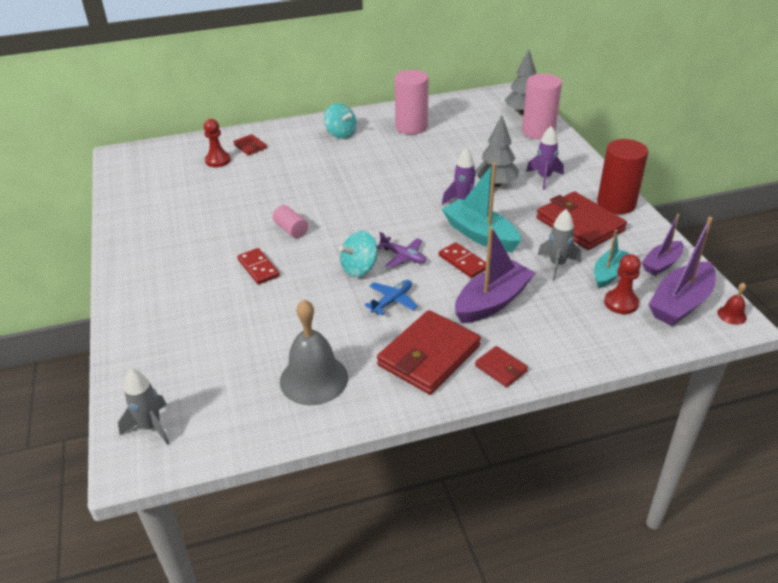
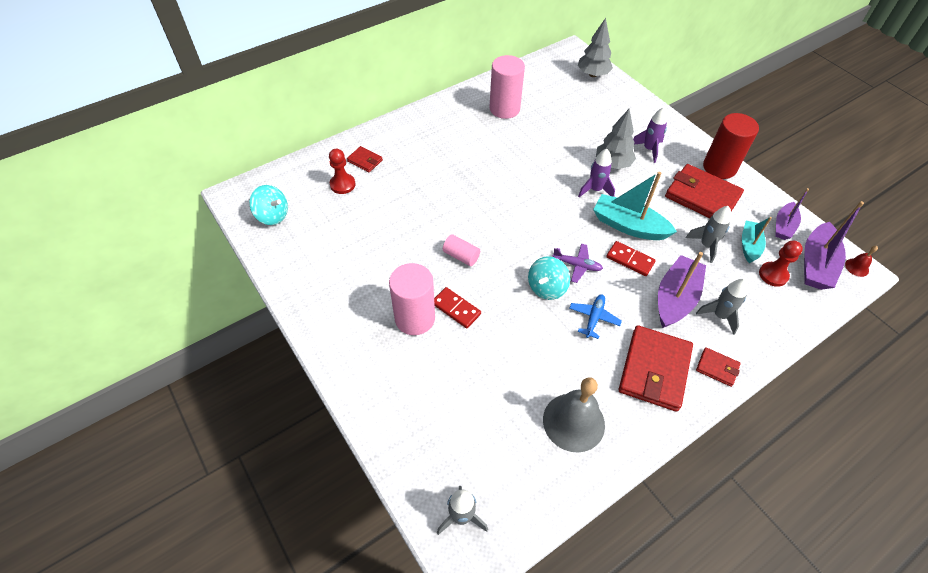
camera: 20 degrees left, 15 degrees up
(341, 134) = (444, 129): turquoise spinning top -> turquoise spinning top (272, 215)
(533, 325) = (719, 316): none -> grey rocket
(538, 132) = (617, 95): pink cylinder -> pink cylinder (415, 318)

